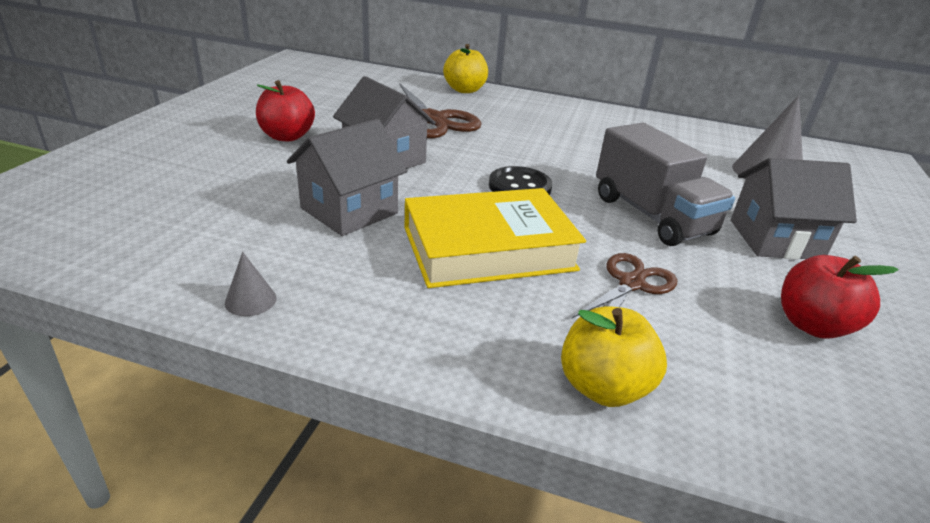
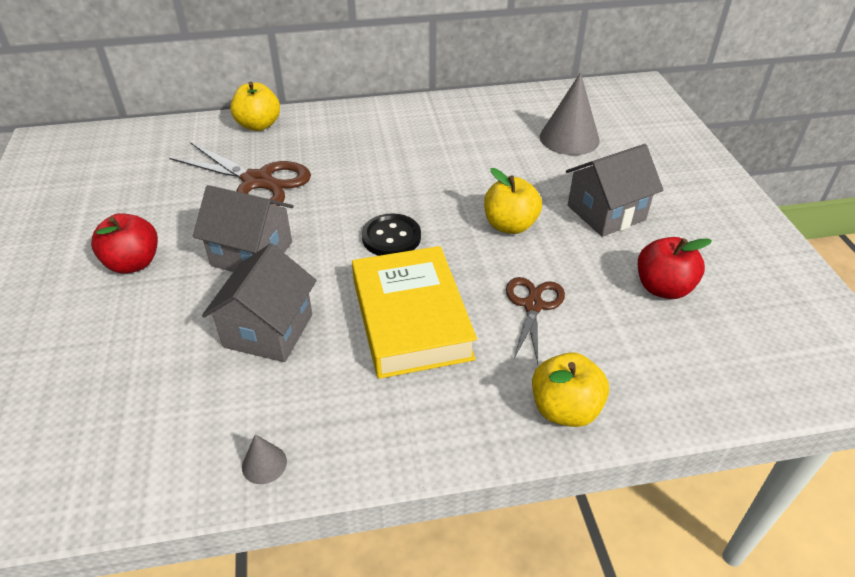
camera: 25 degrees left, 10 degrees up
(488, 248) = (411, 319): yellow book -> yellow book turned 60 degrees counterclockwise
(651, 215) = (510, 225): grey truck -> yellow apple

